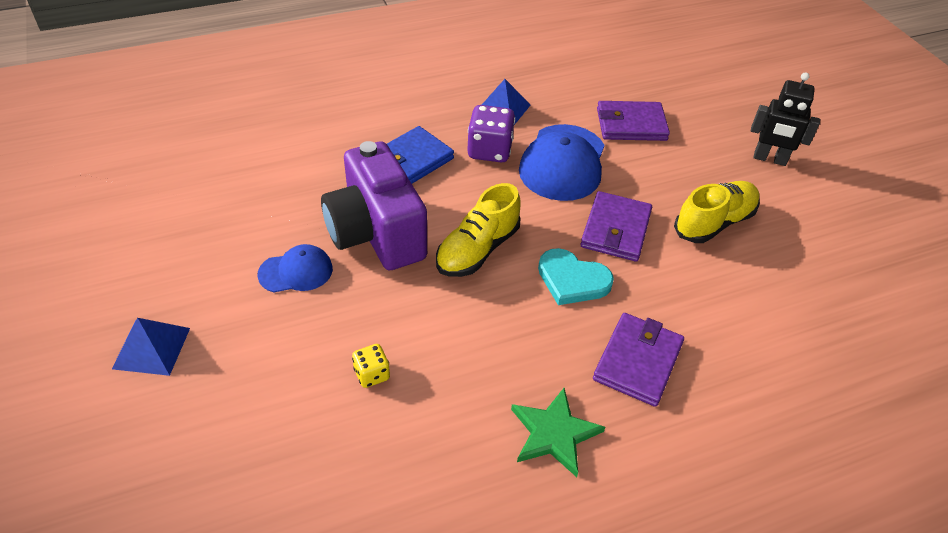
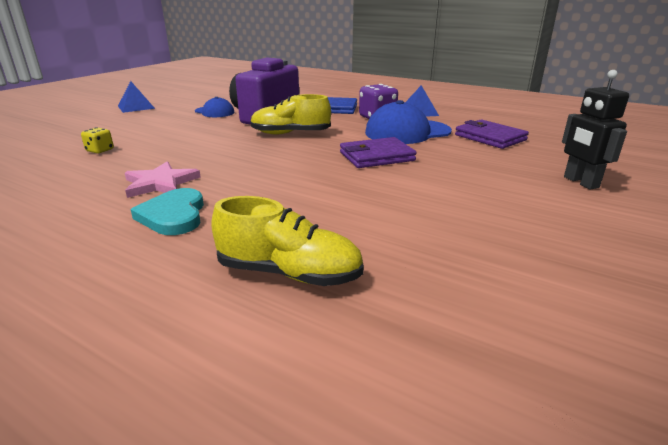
camera: 55 degrees right, 20 degrees down
(372, 374) = (162, 138): yellow dice -> yellow dice (100, 150)
(554, 433) = (160, 183): green star -> pink star
(572, 280) = (306, 157): turquoise heart -> turquoise heart (173, 215)
(637, 361) = (258, 190): purple wallet -> none
(714, 222) = (453, 181): yellow shoe -> yellow shoe (289, 273)

